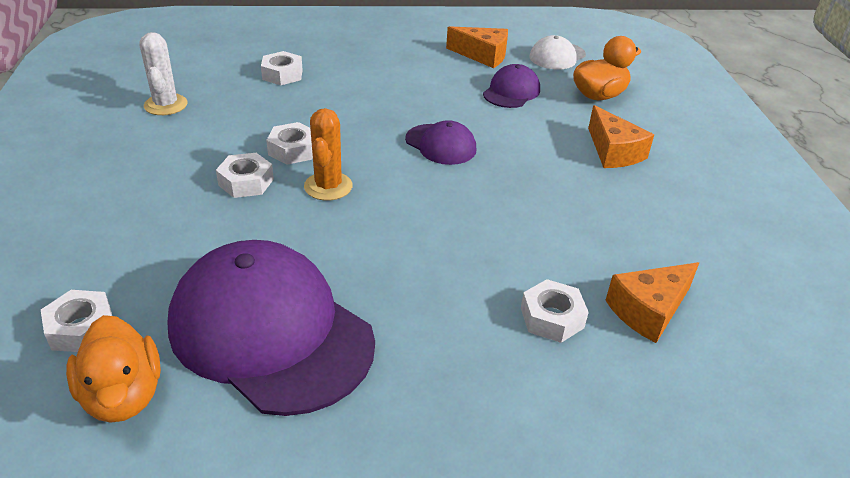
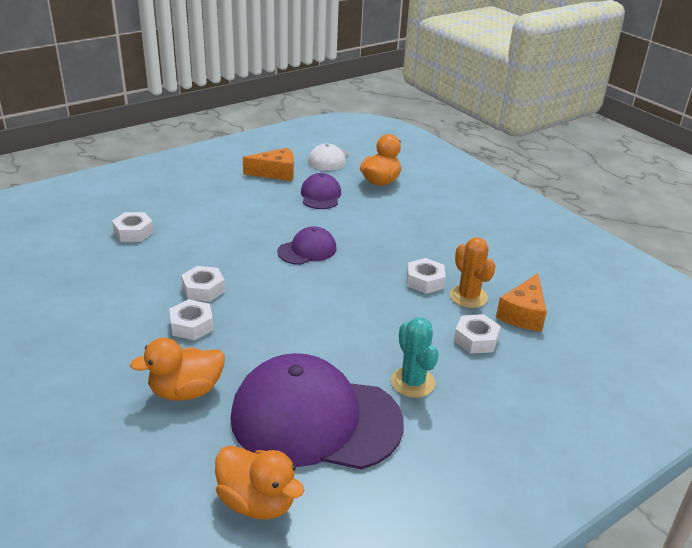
camera: 30 degrees left, 5 degrees down
(81, 328) = (177, 474): white nut -> white nut (425, 281)
(166, 105) = (58, 287): white cactus -> none
(174, 246) = (186, 391): none -> orange duck
(328, 186) = (256, 307): orange cactus -> orange cactus (468, 297)
(421, 337) = (412, 382): none -> turquoise cactus
(441, 144) = (307, 250): purple cap -> purple cap turned 45 degrees counterclockwise
(613, 152) = (422, 219): orange cheese -> none

